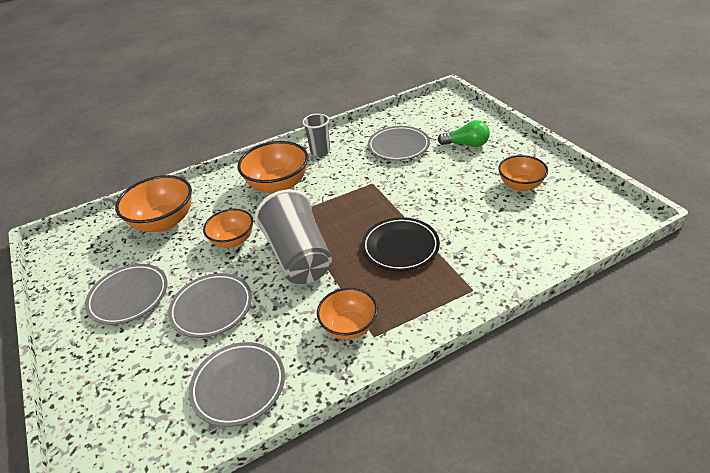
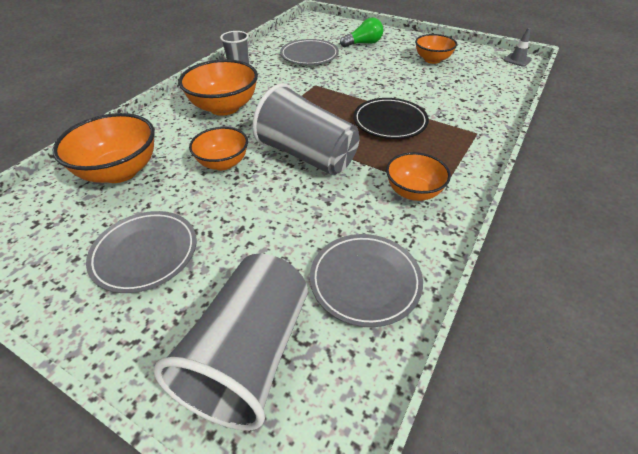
camera: 35 degrees left, 5 degrees up
(126, 399) = (250, 354): none -> grey cup
(212, 308) = (261, 227): grey plate -> none
(625, 213) = (517, 60): none -> grey traffic cone

